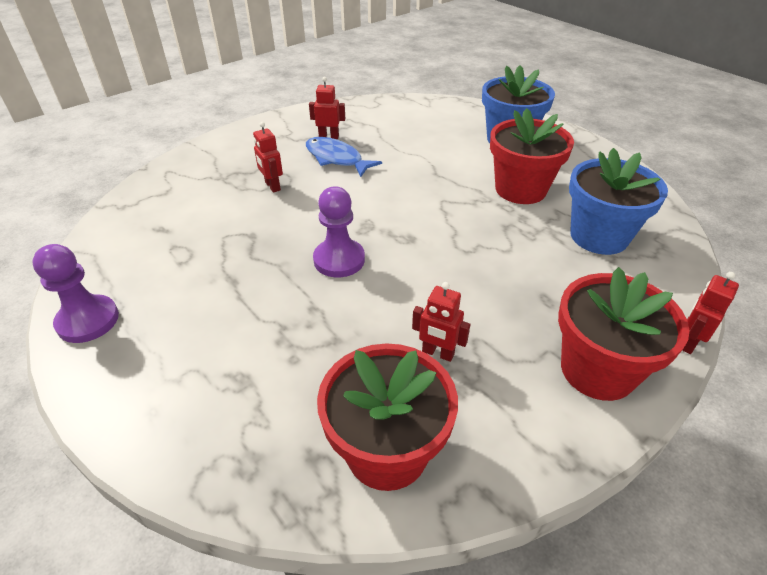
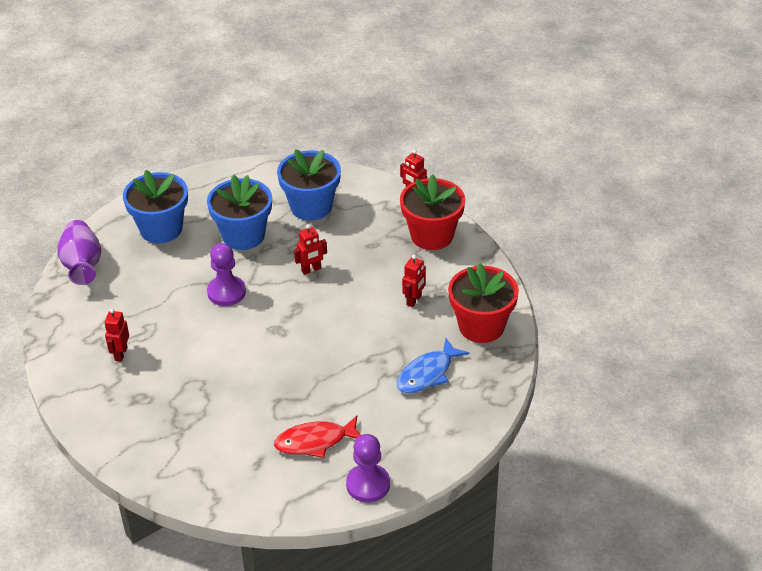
camera: 85 degrees left, 0 degrees up
(177, 269) = (315, 441): none -> red fish
(272, 186) = (205, 392): red robot -> red robot (311, 270)
(336, 159) = (166, 348): blue fish -> blue fish (427, 373)
(339, 260) = (317, 346): purple pawn -> purple pawn (226, 292)
(444, 107) = (82, 265): none -> purple vase
(520, 189) = (243, 235): red flower pot -> blue flower pot

